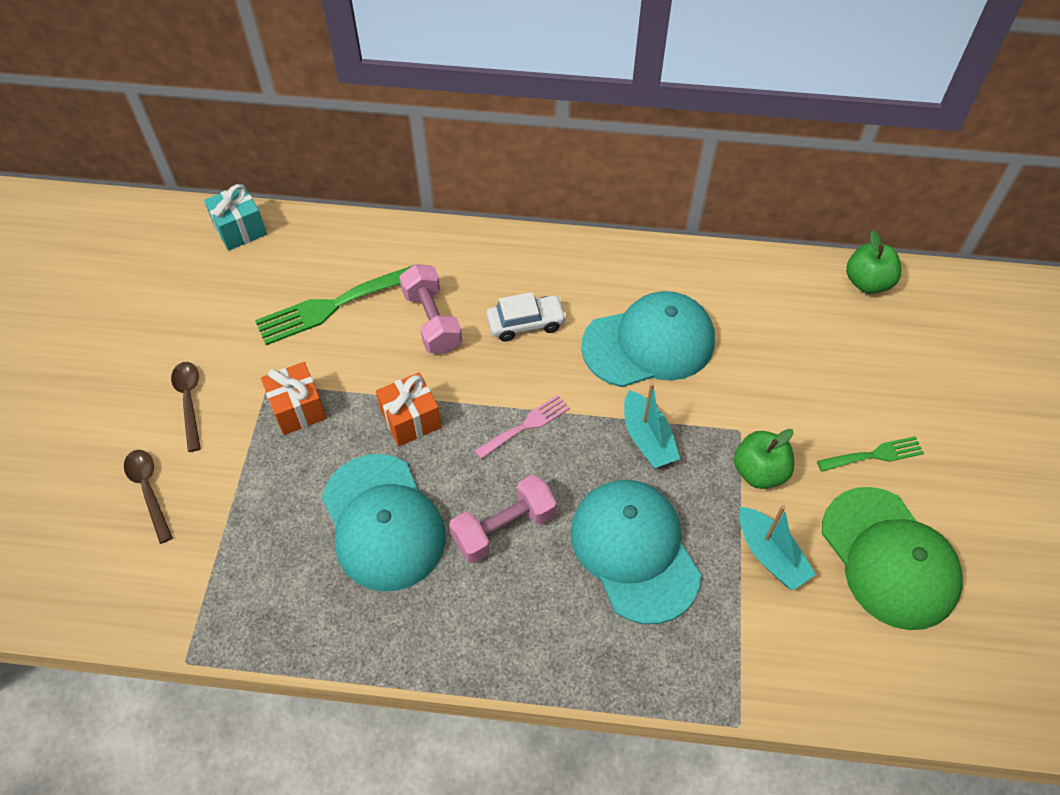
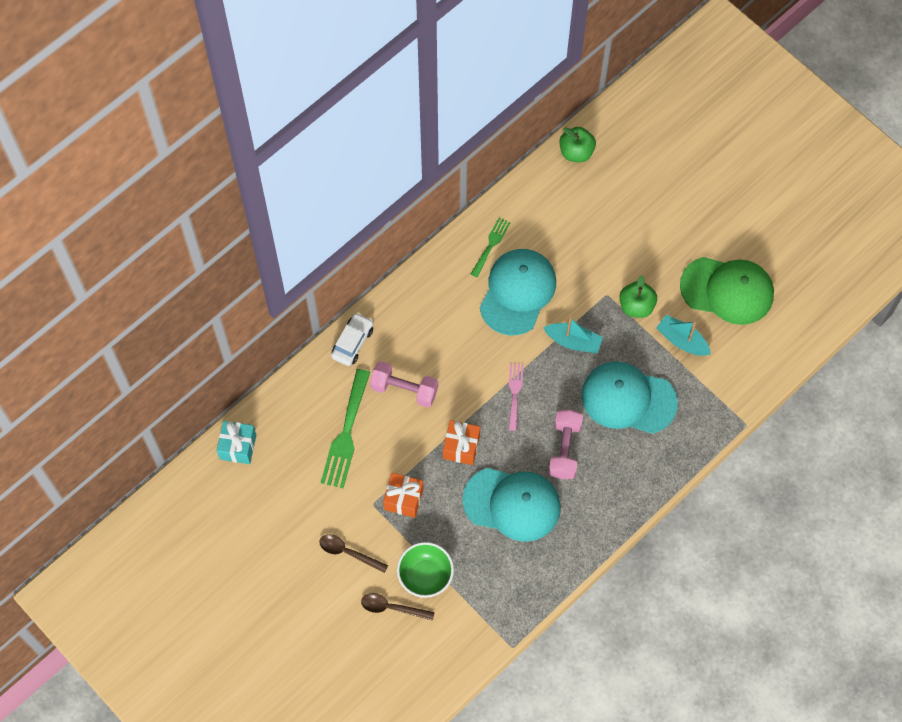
camera: 50 degrees left, 10 degrees up
(216, 496) = (425, 575): none -> green bowl
(526, 323) = (449, 343): white car -> white car (352, 342)
(770, 555) = (682, 340): turquoise boat -> turquoise boat turned 150 degrees counterclockwise
(875, 455) = (673, 246): green fork -> green fork (491, 245)

